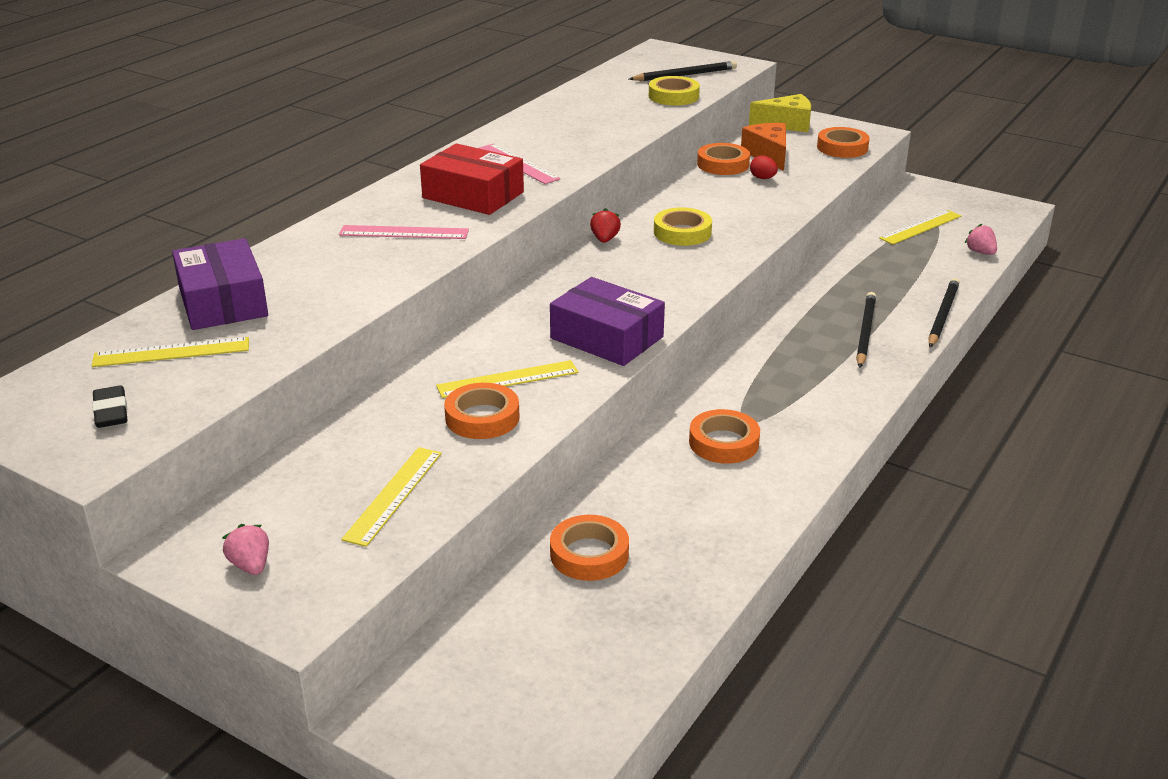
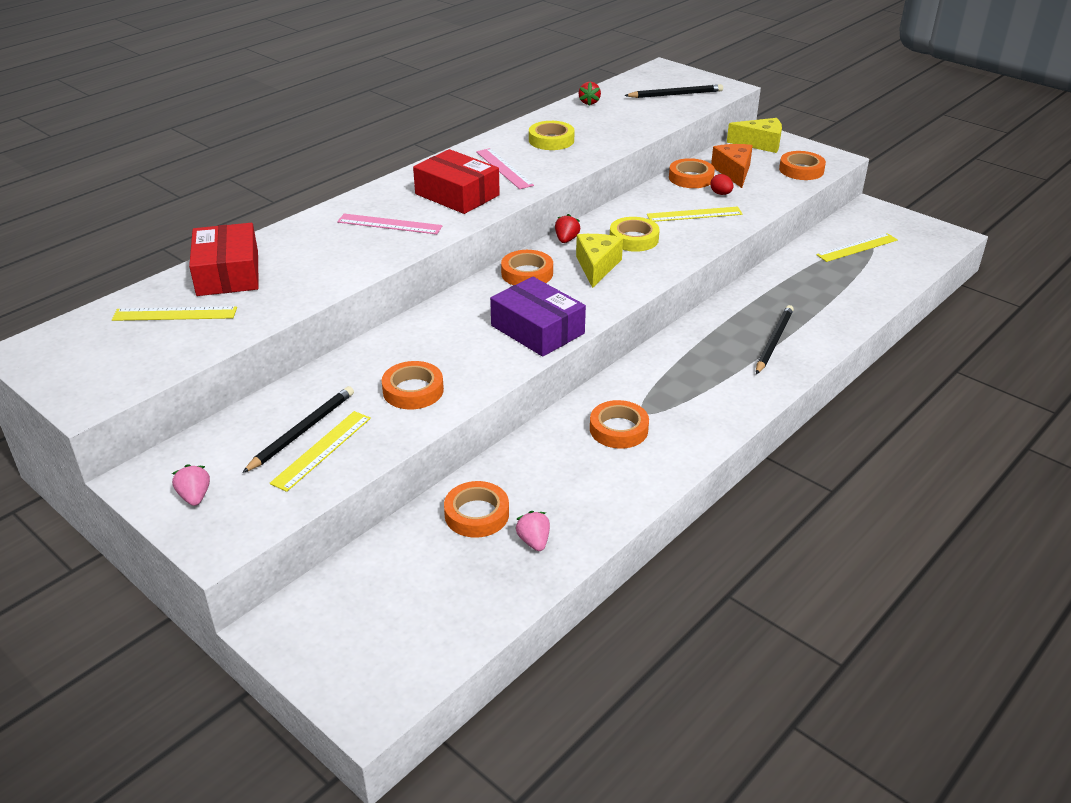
camera: 10 degrees right, 5 degrees up
(111, 412) = (113, 360): black eraser -> none
(223, 301) = (228, 273): purple box -> red box
(507, 379) = (444, 359): yellow ruler -> yellow ruler (694, 214)
(572, 279) = (527, 273): none -> orange tape
(590, 89) = (589, 102): none -> red strawberry
(650, 265) = (597, 266): none -> yellow cheese
(673, 96) = (658, 114): yellow tape -> yellow tape (551, 140)
(942, 315) = (847, 332): black pencil -> black pencil (302, 431)
(980, 252) = (902, 276): pink strawberry -> pink strawberry (534, 541)

